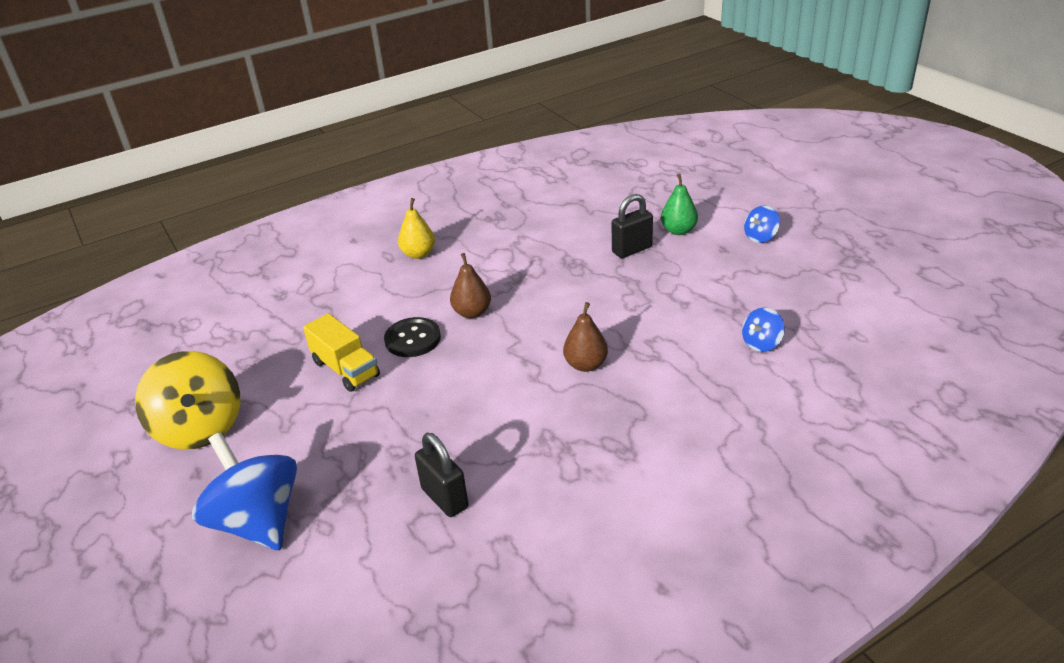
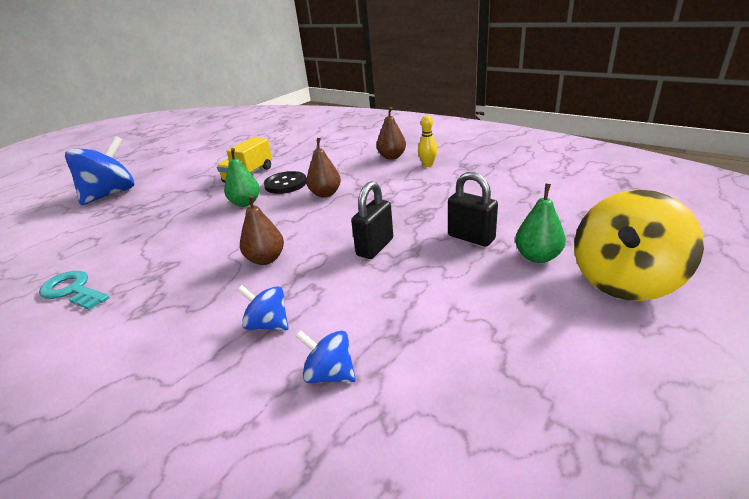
camera: 70 degrees right, 5 degrees down
(200, 428) = (193, 158): yellow spinning top -> yellow spinning top (624, 280)
(418, 254) = (392, 157): yellow pear -> brown pear
(437, 374) = (245, 203): none -> green pear
(444, 498) = (109, 242): black padlock -> black padlock (375, 247)
(467, 237) = (427, 165): none -> yellow bowling pin
(550, 515) = (73, 290): none -> turquoise key
(760, 237) = (588, 325): blue spinning top -> blue spinning top (268, 324)

